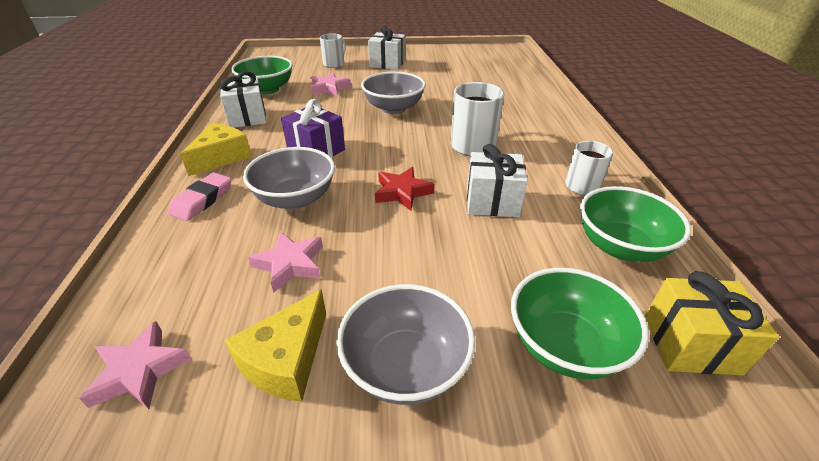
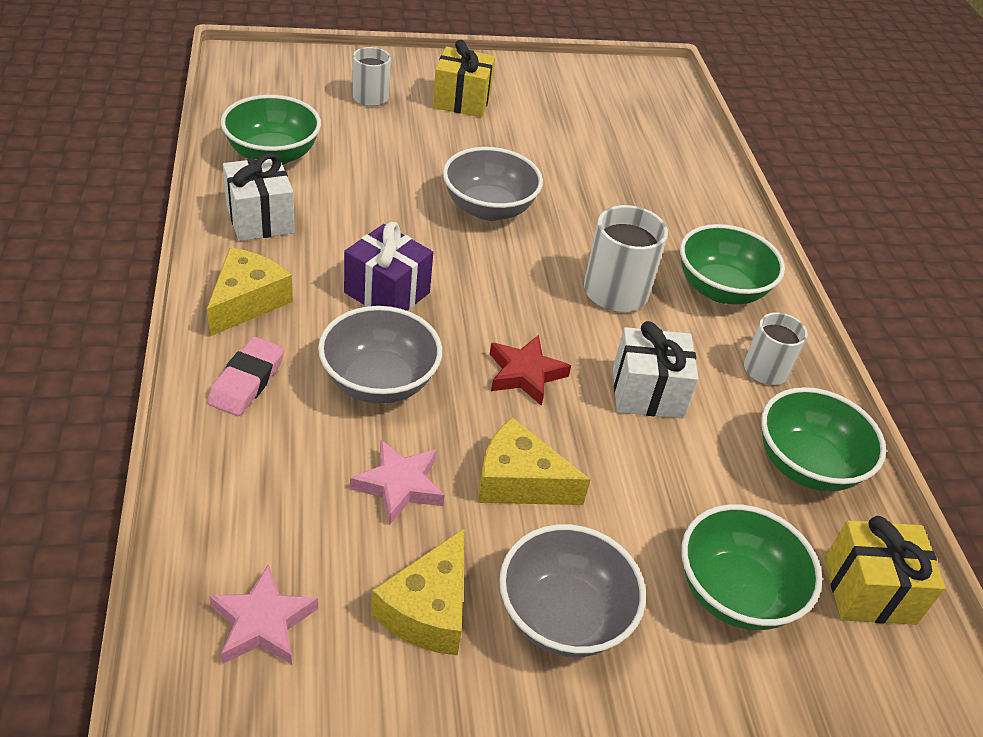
camera: 10 degrees left, 5 degrees up
(329, 88) = (376, 157): pink star -> none
(385, 260) = (519, 481): none -> yellow cheese
(387, 63) = (462, 101): white gift -> yellow gift
(547, 143) = (720, 289): none -> green bowl

